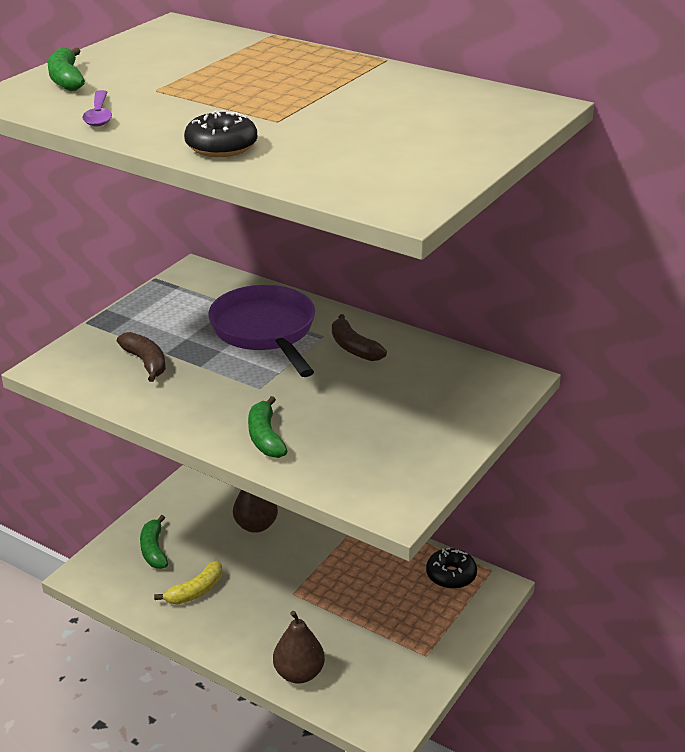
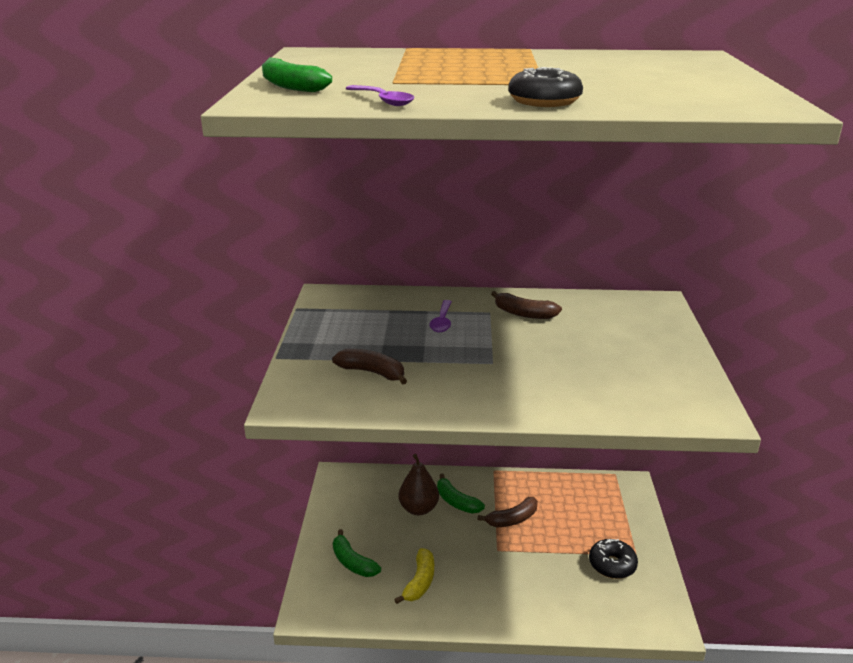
camera: 30 degrees left, 5 degrees down
(265, 332) = (442, 321): purple pan -> purple spoon
(265, 437) = (547, 397): green banana -> green banana (456, 502)
(299, 673) = (563, 611): brown pear -> none
(335, 571) = (512, 519): none -> brown banana
(451, 575) = (593, 489): black donut -> black donut (612, 565)

